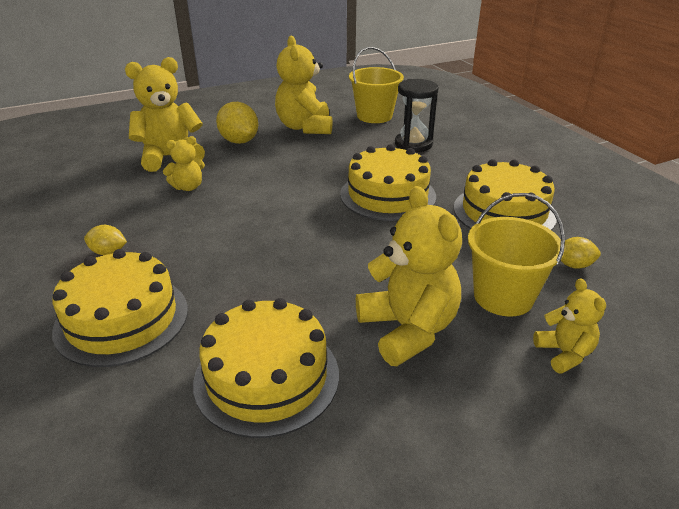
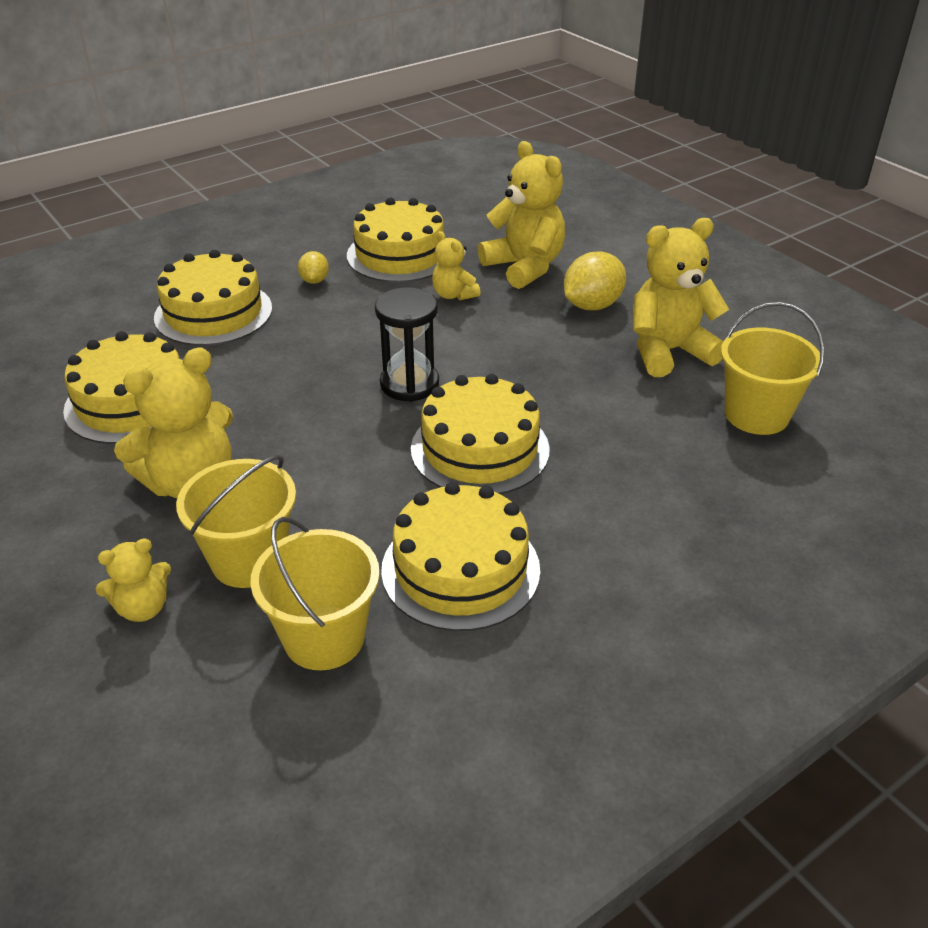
camera: 80 degrees right, 5 degrees up
(101, 205) = (400, 255): none -> yellow cake
(413, 144) = (662, 465): black hourglass -> black hourglass (409, 384)
(573, 265) = (324, 637): yellow lemon -> yellow bucket

